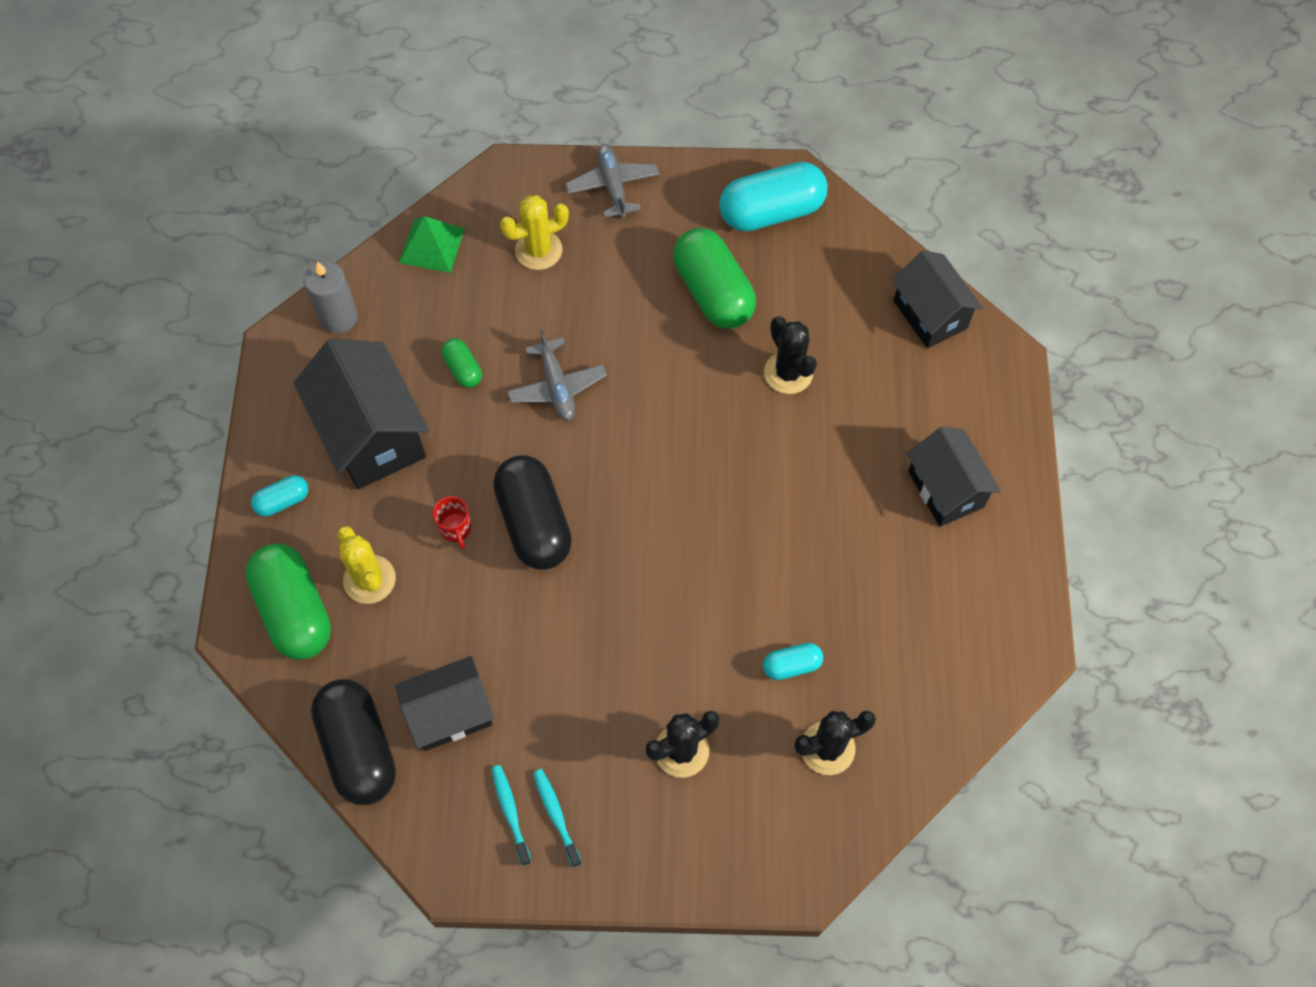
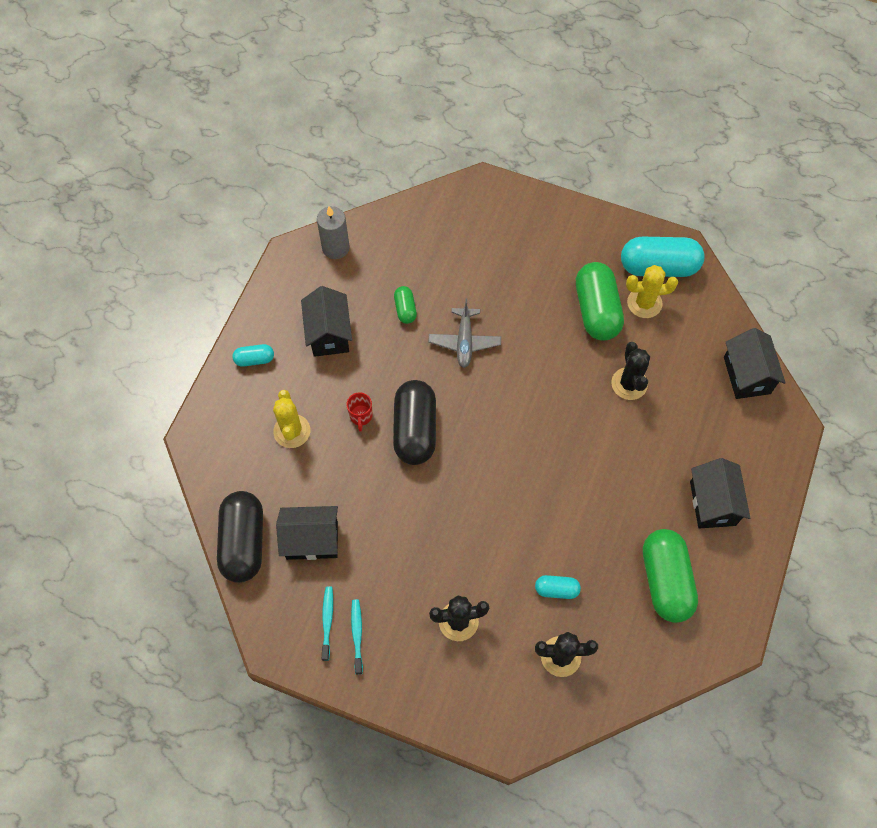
camera: 20 degrees right, 0 degrees up
(295, 610) = (236, 435): green capsule -> green capsule (665, 580)
(372, 434) = (329, 334): black house -> black house, size x0.67
(431, 245) = (415, 218): green pyramid -> none
(538, 250) = (486, 244): yellow cactus -> yellow cactus (644, 303)
(613, 186) = (553, 215): grey plane -> none

